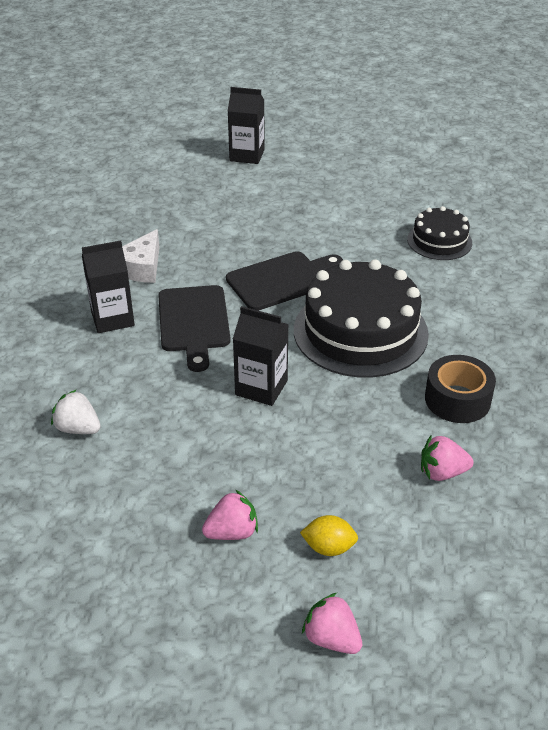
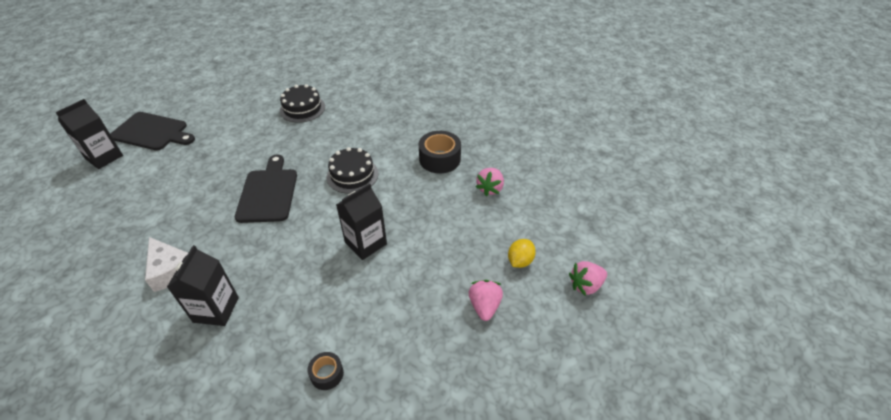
camera: 65 degrees left, 5 degrees up
(78, 428) = (327, 374): white strawberry -> black tape
(194, 322) = (268, 257): black cutting board -> black cutting board (152, 132)
(360, 331) = (352, 175): black cake -> black cake, size x0.54

